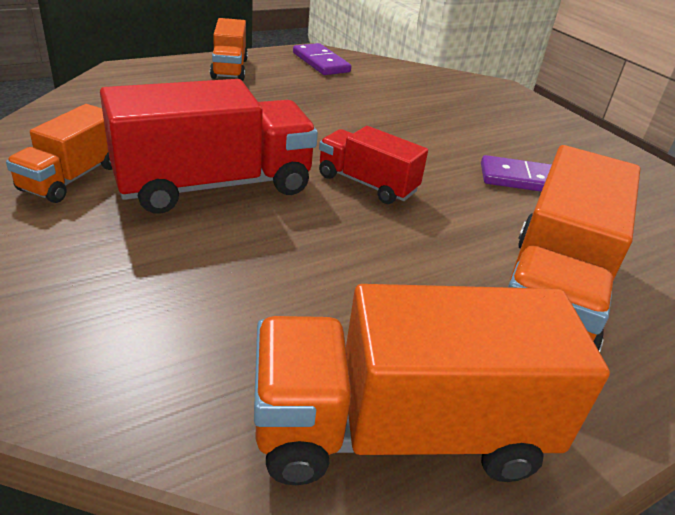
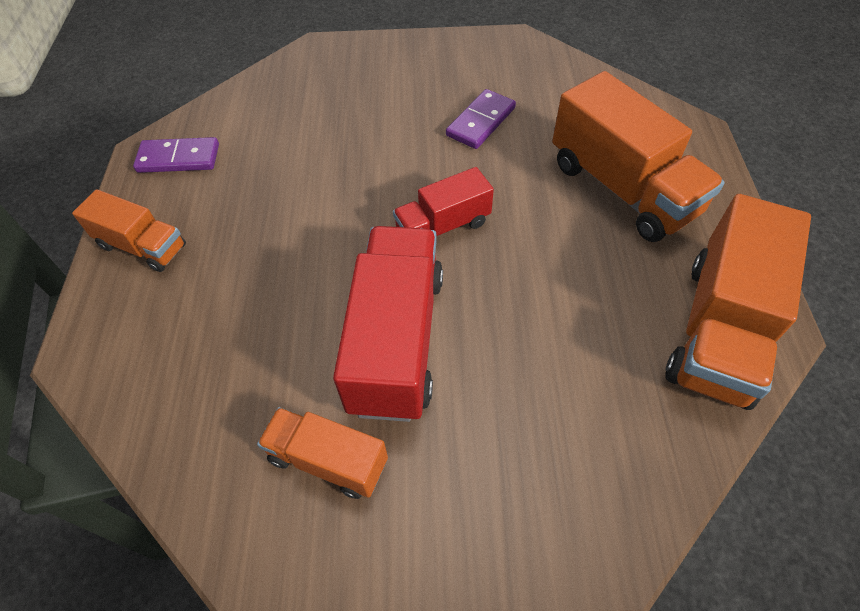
camera: 55 degrees left, 20 degrees up
(72, 177) = (328, 460): orange truck -> orange truck turned 150 degrees clockwise

